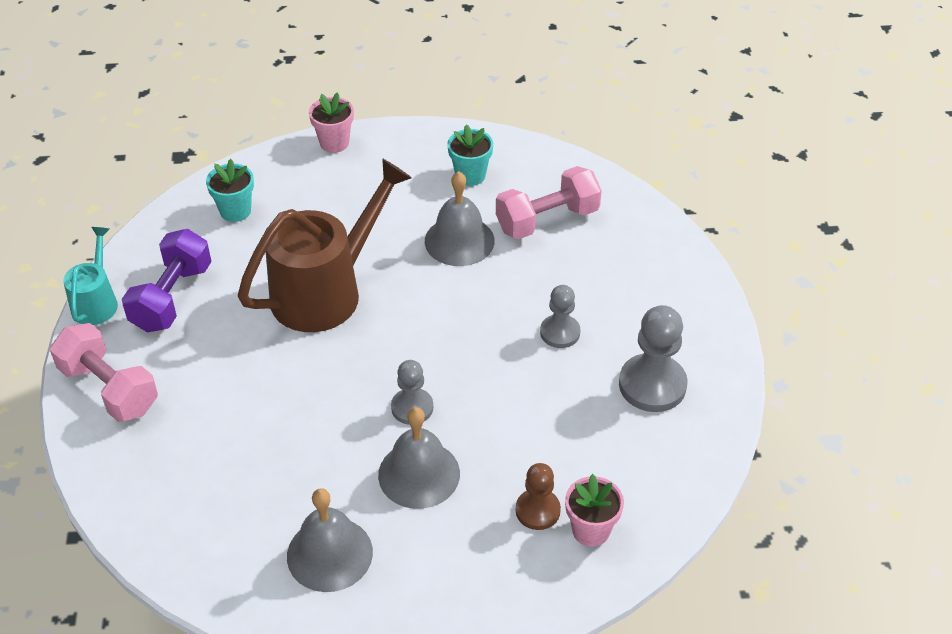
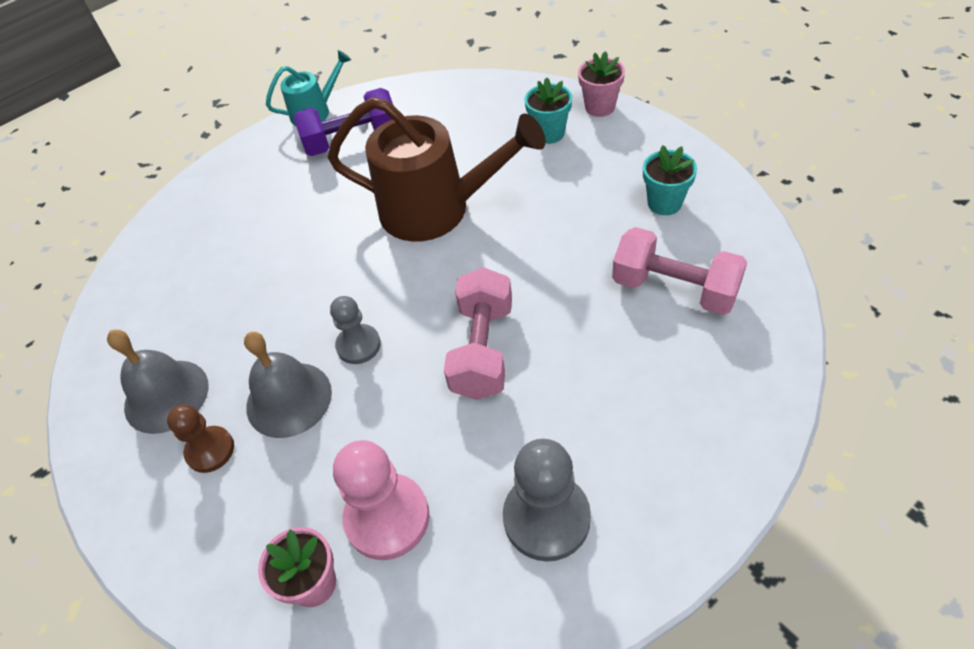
camera: 60 degrees right, 5 degrees up
(109, 389) = (242, 171): pink dumbbell -> pink dumbbell (482, 349)
(235, 211) = (468, 110): turquoise flower pot -> turquoise flower pot (549, 133)
(459, 241) = (579, 248): grey bell -> none
(537, 510) = (308, 519): brown pawn -> brown pawn (210, 450)
(560, 332) = (542, 392): grey pawn -> none
(577, 465) = (387, 518): none -> pink pawn

